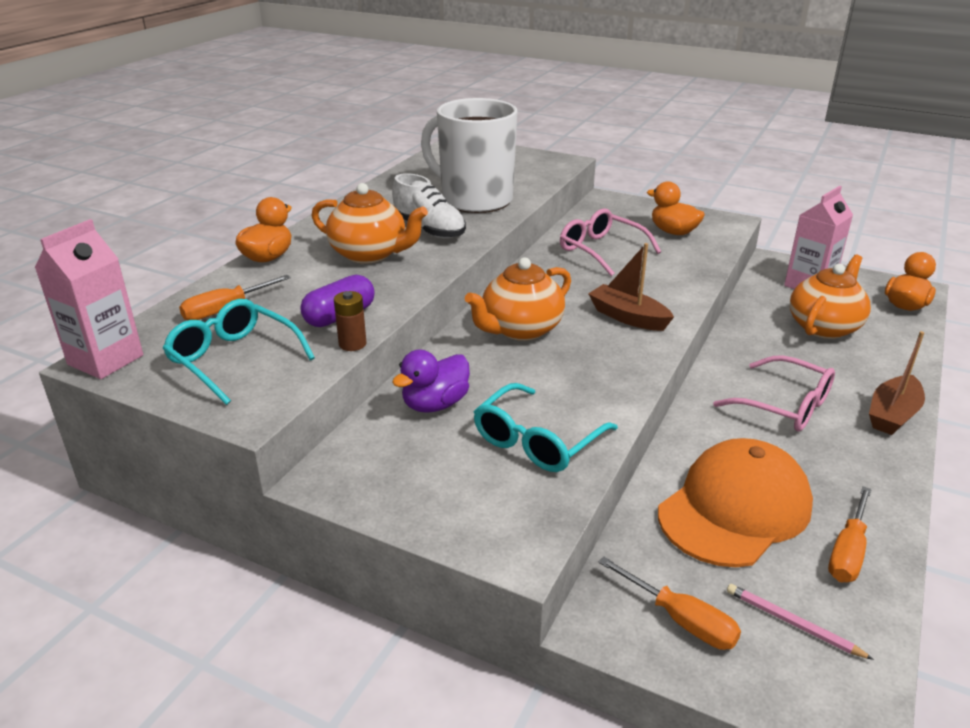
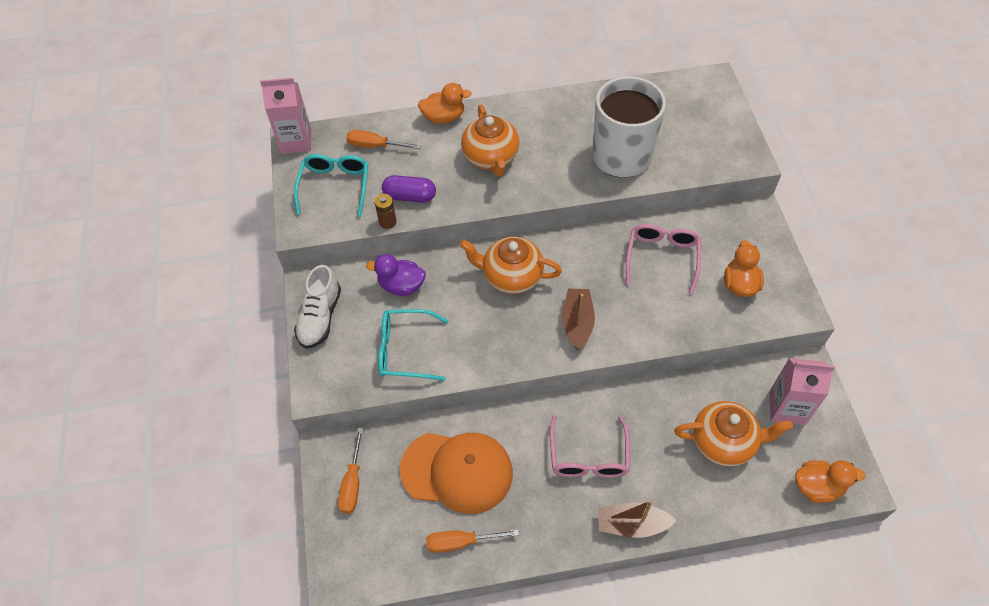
camera: 55 degrees right, 25 degrees up
(429, 229) = (551, 162): white shoe -> white shoe (320, 317)
(793, 624) = (384, 534): pink pencil -> none

